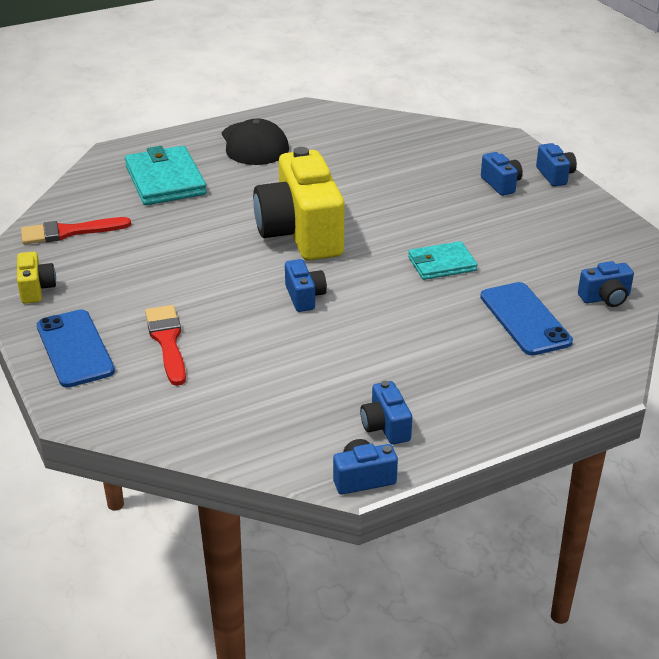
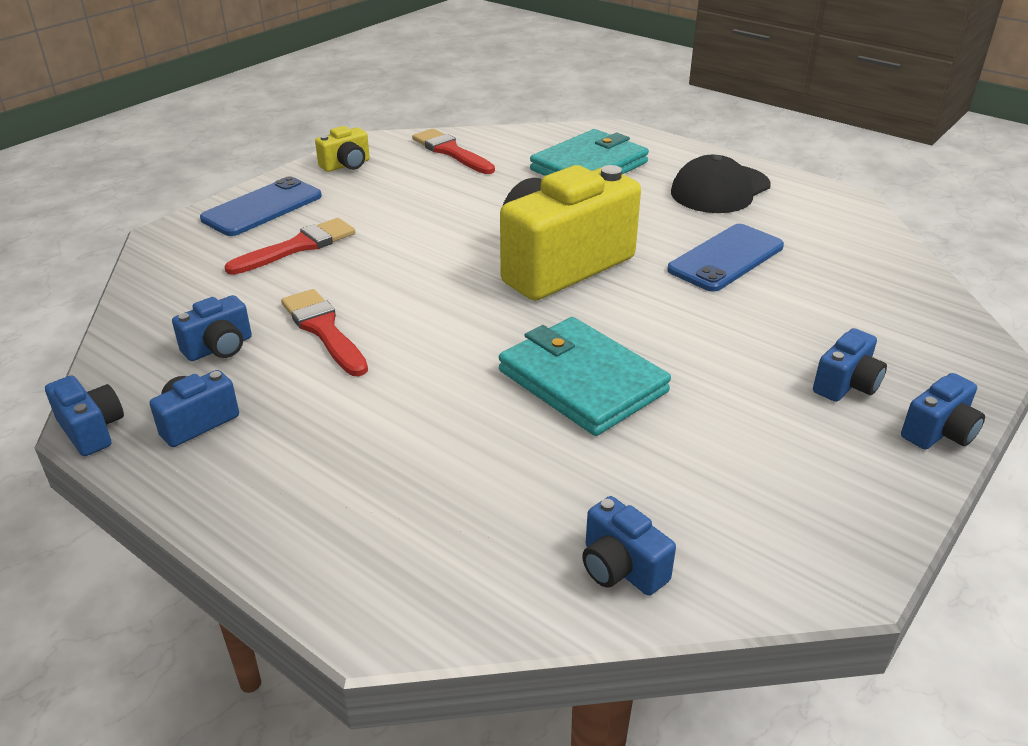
camera: 65 degrees right, 0 degrees up
(304, 297) = (430, 301): blue camera -> blue camera (219, 348)
(306, 351) = (323, 330): none -> red brush
(441, 264) = (582, 381): turquoise wallet -> turquoise wallet, size x1.62
(525, 319) = (500, 489): blue phone -> blue phone (726, 258)

